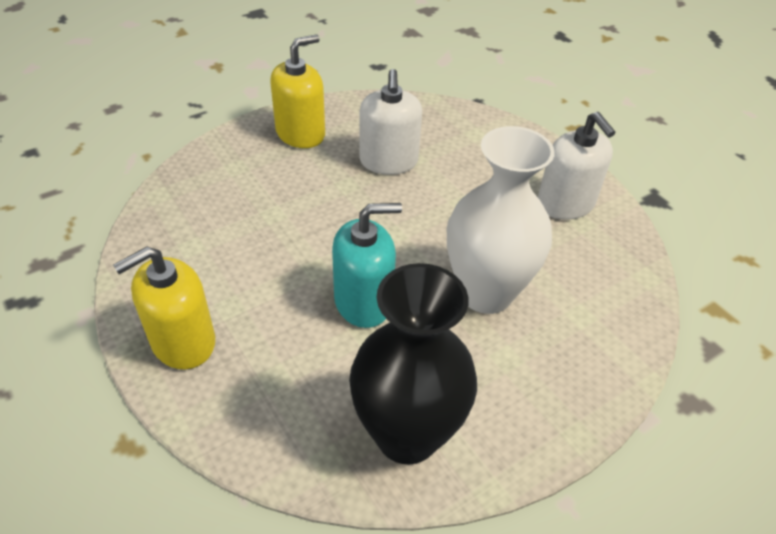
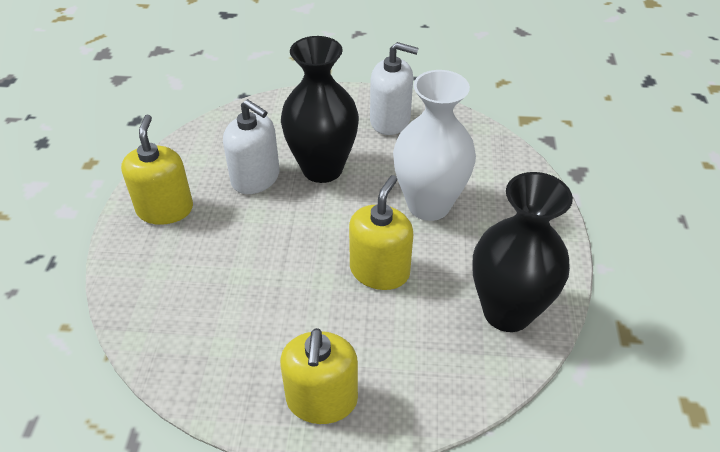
camera: 50 degrees left, 0 degrees up
(363, 301) = (379, 271): turquoise soap dispenser -> yellow soap dispenser
(447, 194) = (322, 169): none -> black vase

